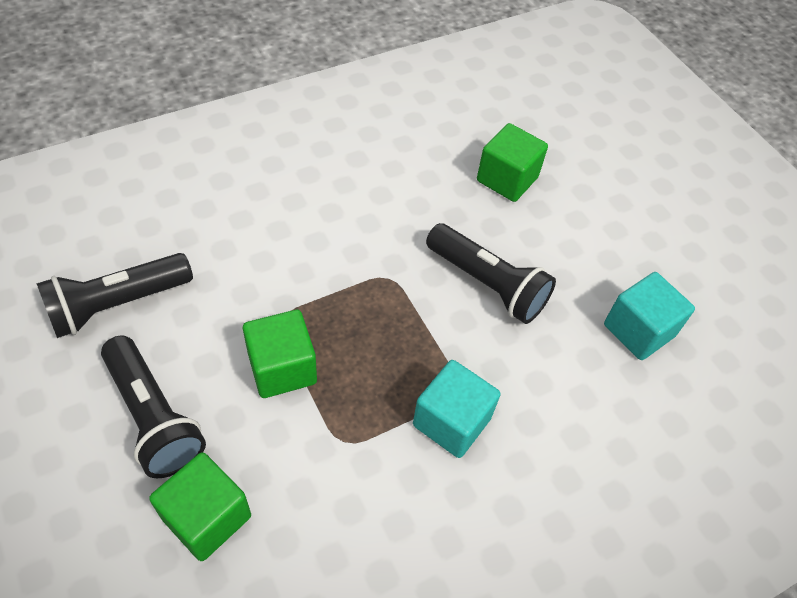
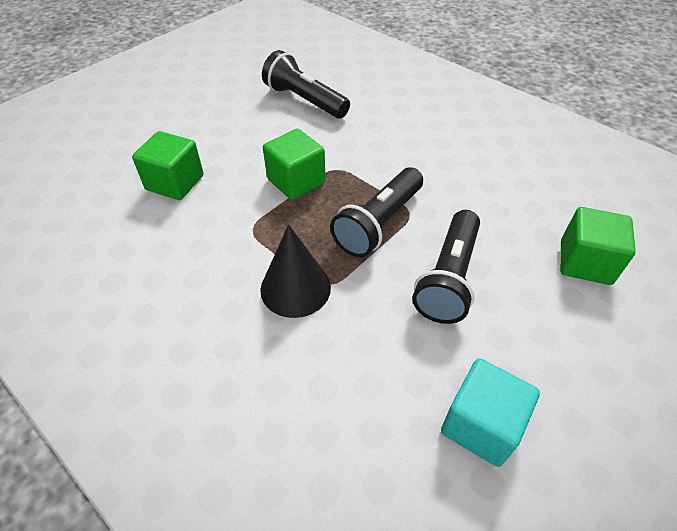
camera: 75 degrees right, 5 degrees down
(154, 417) = (234, 140): black flashlight -> black flashlight (379, 224)
(451, 421) = (295, 288): turquoise cube -> black cone

